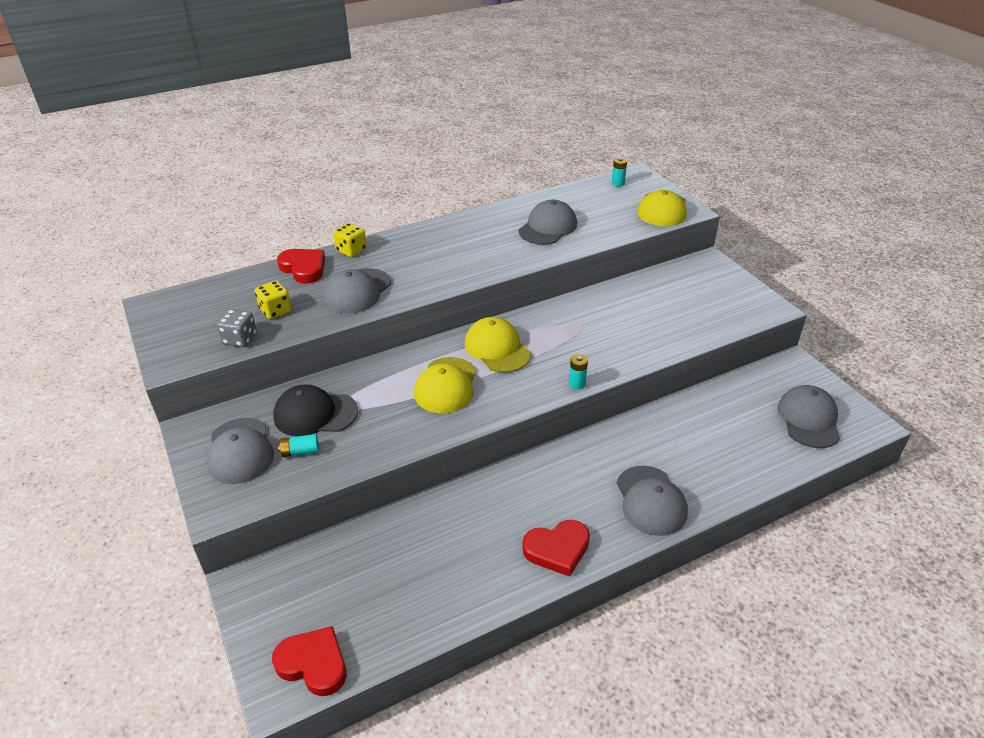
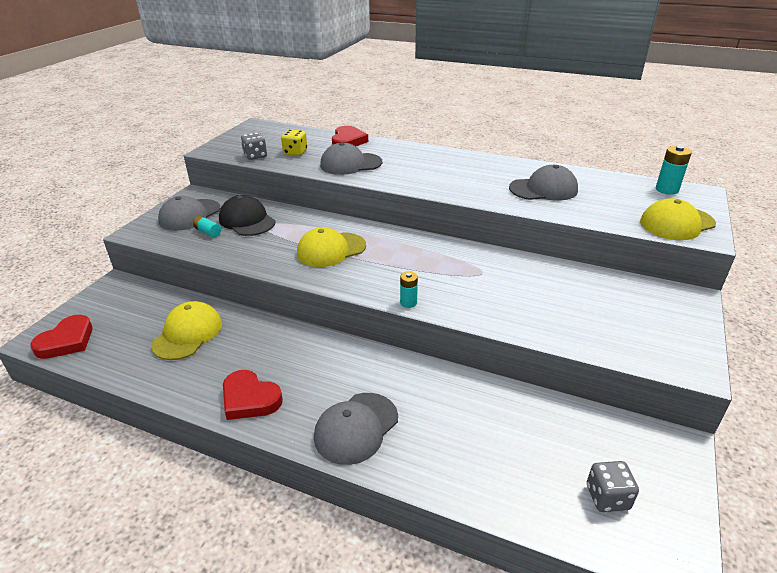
camera: 50 degrees right, 5 degrees down
(313, 664) = (66, 341): red heart -> red heart turned 45 degrees clockwise
(351, 250) = (389, 144): yellow dice -> none
(497, 348) = (398, 250): yellow cap -> yellow cap (187, 334)
(618, 183) = (667, 190): turquoise battery -> turquoise battery, size x1.52
(808, 419) = (607, 497): grey cap -> grey dice

